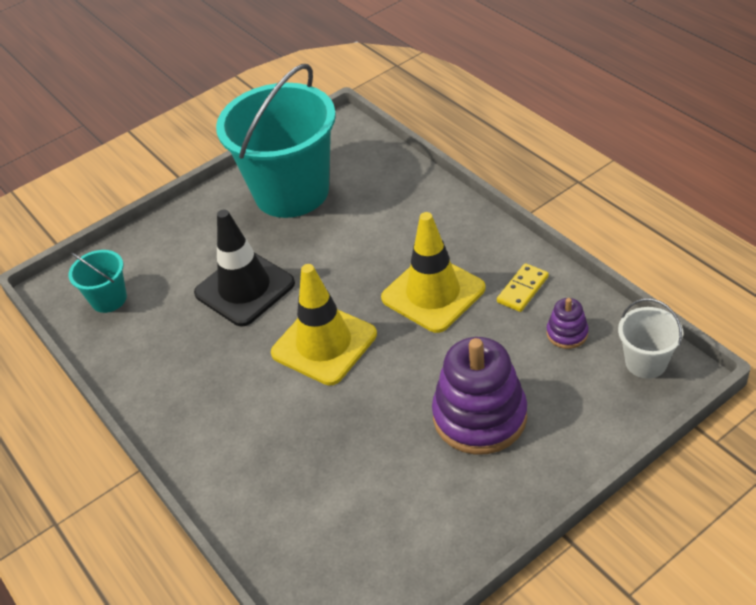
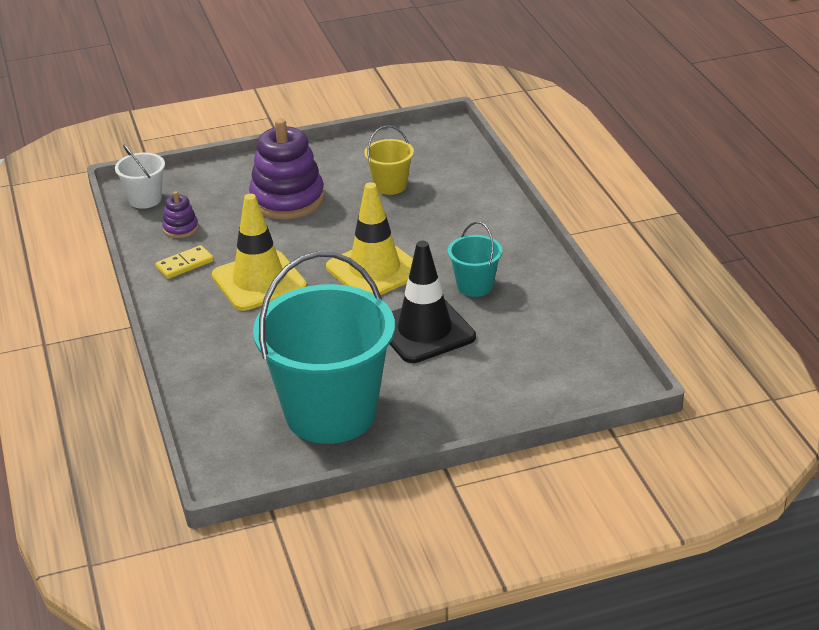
camera: 165 degrees left, 10 degrees down
(109, 299) = (564, 358): turquoise bucket -> turquoise bucket (475, 286)
(367, 483) = (390, 186): none -> yellow bucket

